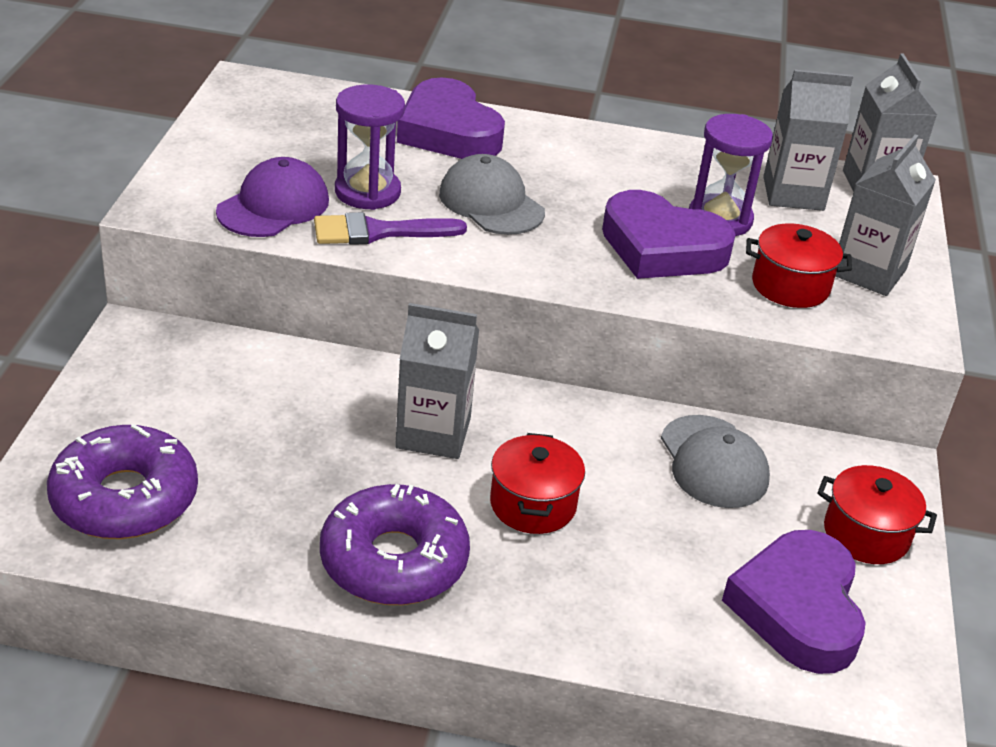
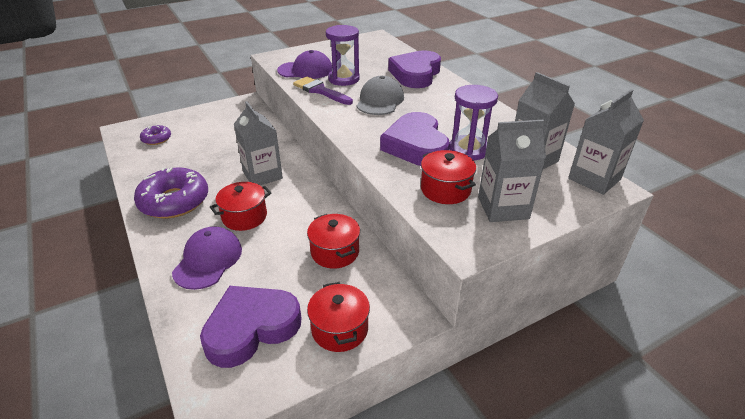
camera: 55 degrees right, 0 degrees up
(125, 498) = (156, 139): purple donut -> purple donut, size x0.50
(607, 588) = (208, 260): none -> purple cap
(713, 462) = (335, 252): grey cap -> red pot

